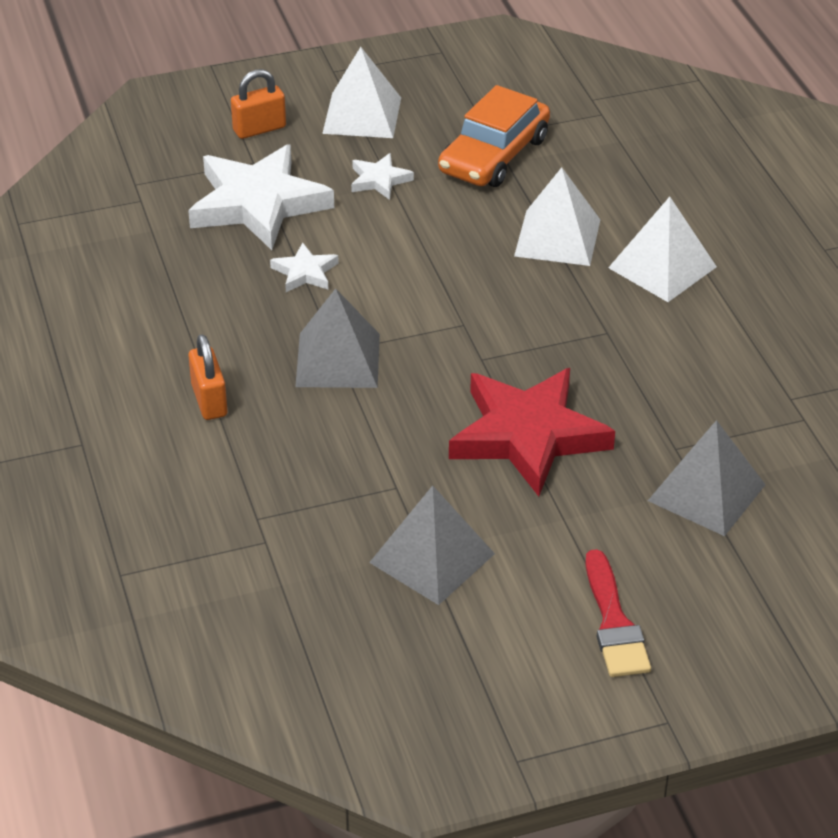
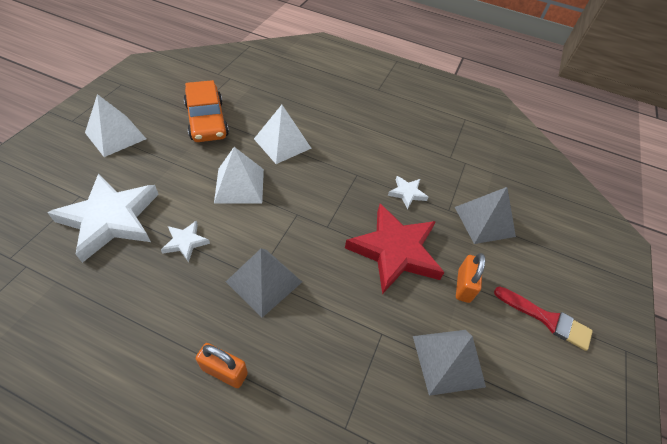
camera: 55 degrees left, 10 degrees up
(259, 129) = (62, 175): orange padlock -> orange padlock (464, 286)
(379, 180) = (165, 164): white star -> white star (407, 193)
(662, 267) = (338, 131): white pyramid -> white pyramid (239, 185)

